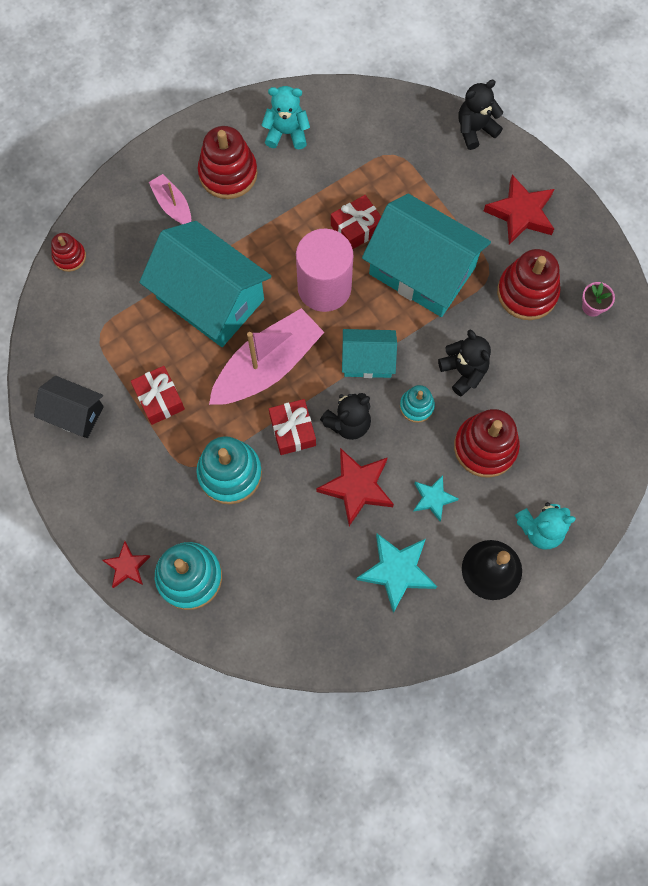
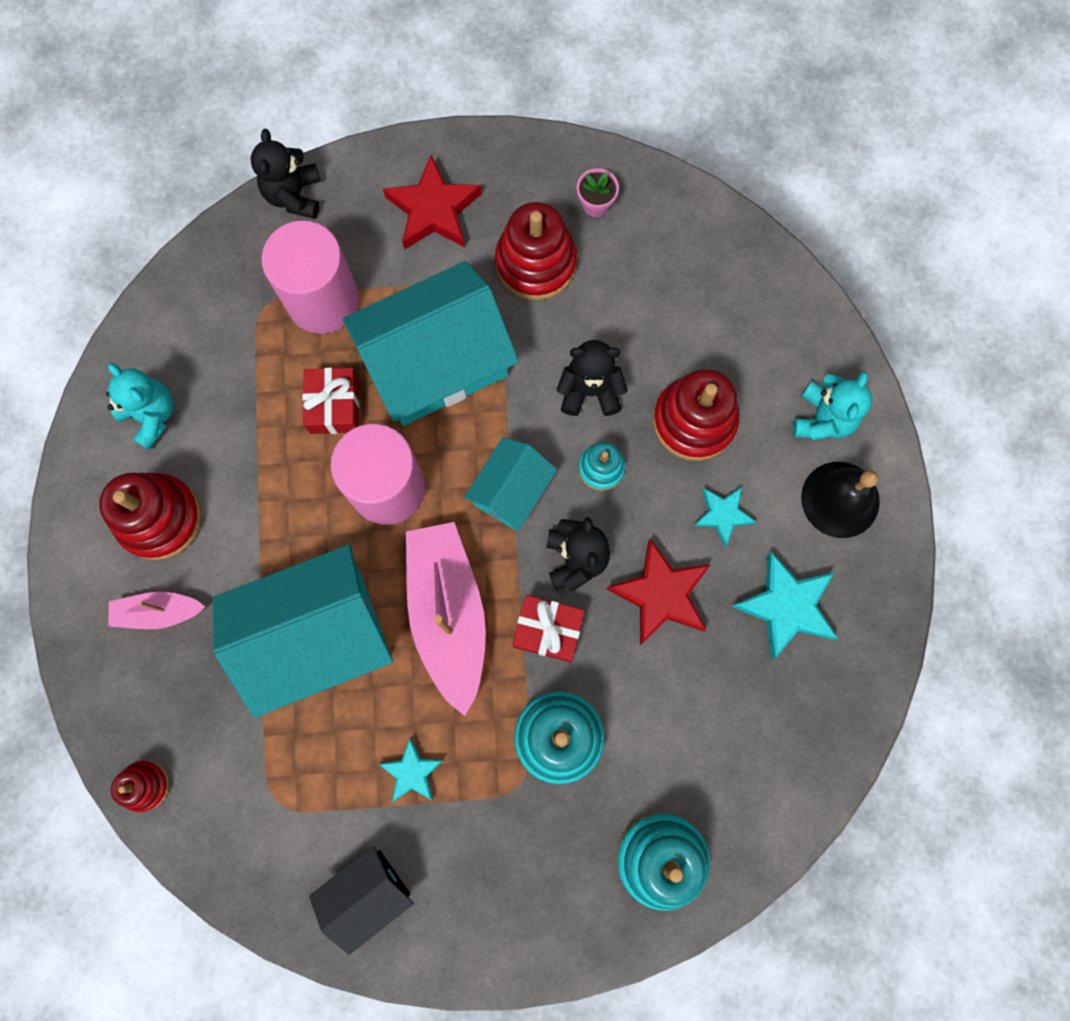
camera: 60 degrees left, 5 degrees up
(127, 566) = (606, 931): red star -> none
(159, 399) = (412, 772): red gift -> turquoise star
(286, 133) = (151, 415): turquoise teddy bear -> turquoise teddy bear turned 105 degrees clockwise
(419, 184) = (323, 300): none -> pink cylinder

